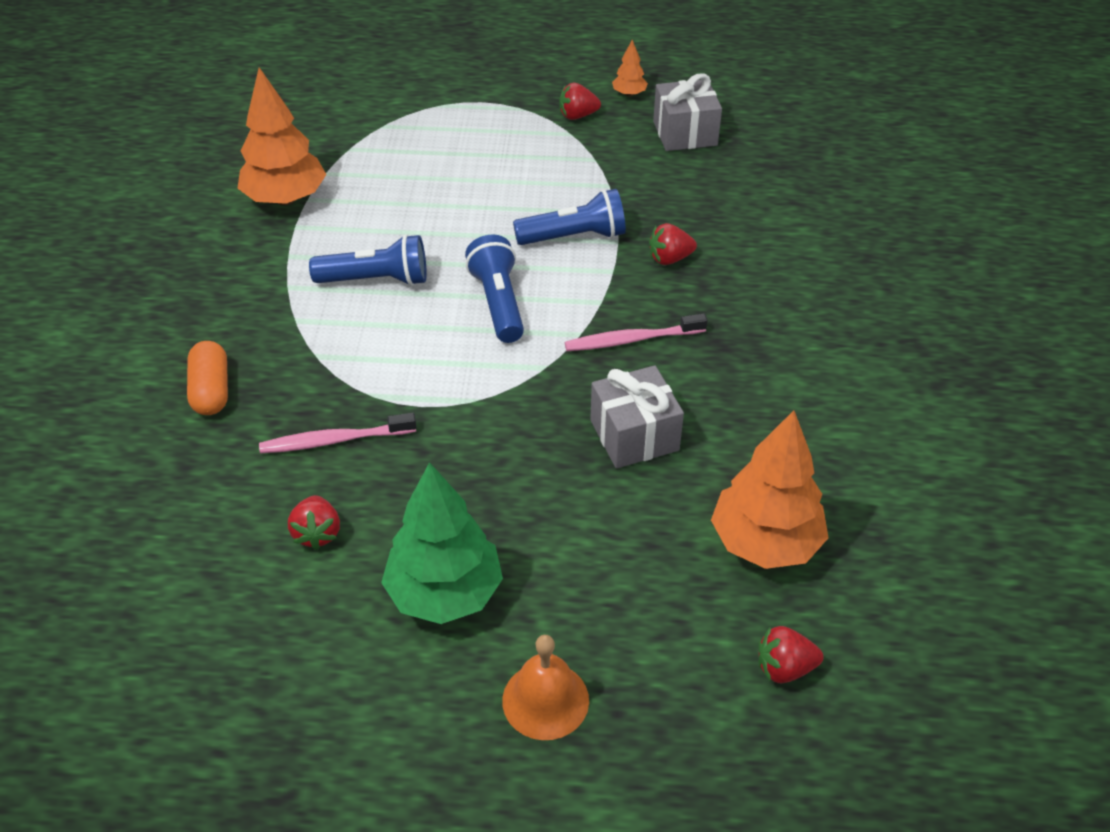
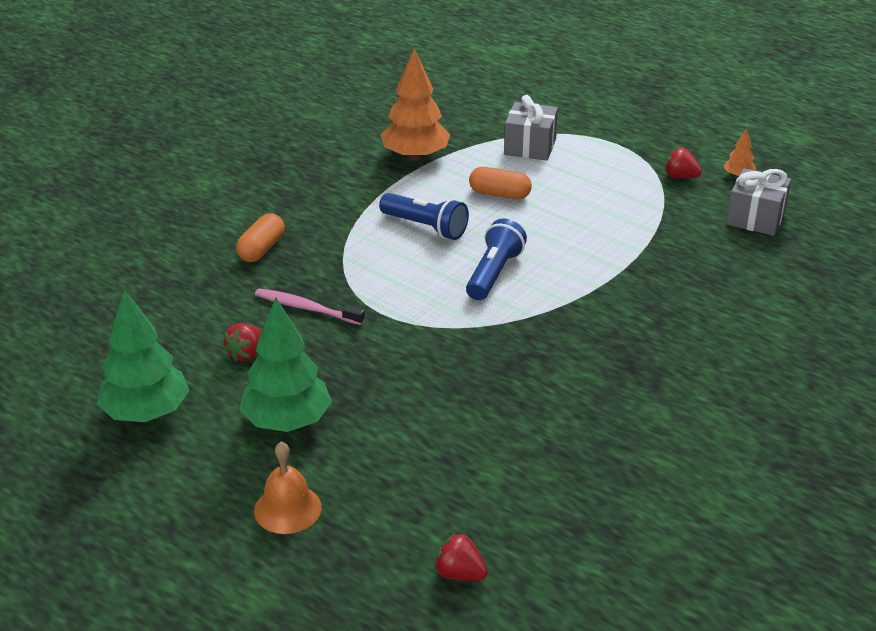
camera: 35 degrees right, 10 degrees down
(268, 675) = (146, 413): none -> green tree
(419, 207) = (499, 194): none -> orange capsule
(574, 237) = (592, 254): blue flashlight -> none
(632, 340) = (565, 334): pink toothbrush -> none
(634, 435) = (504, 392): grey gift -> grey gift (530, 147)
(669, 259) = (650, 295): red strawberry -> none
(765, 542) = (527, 497): orange tree -> none

